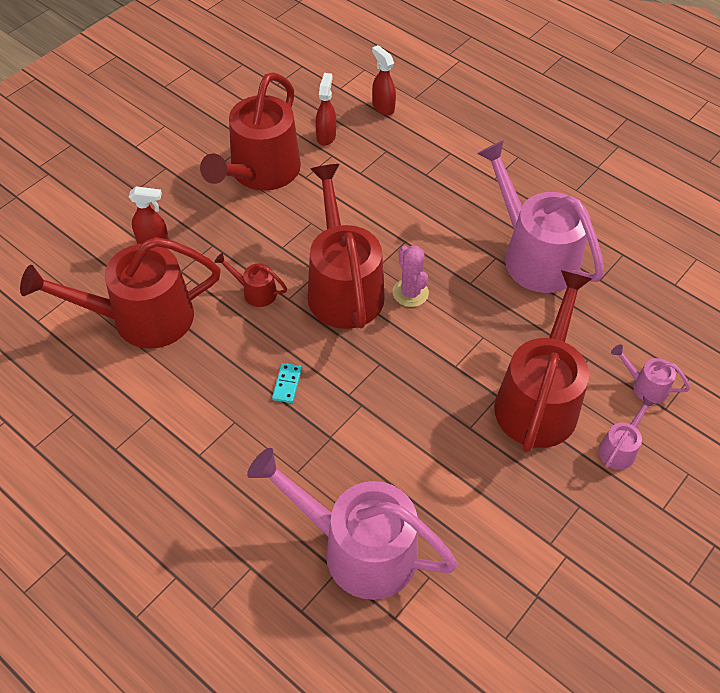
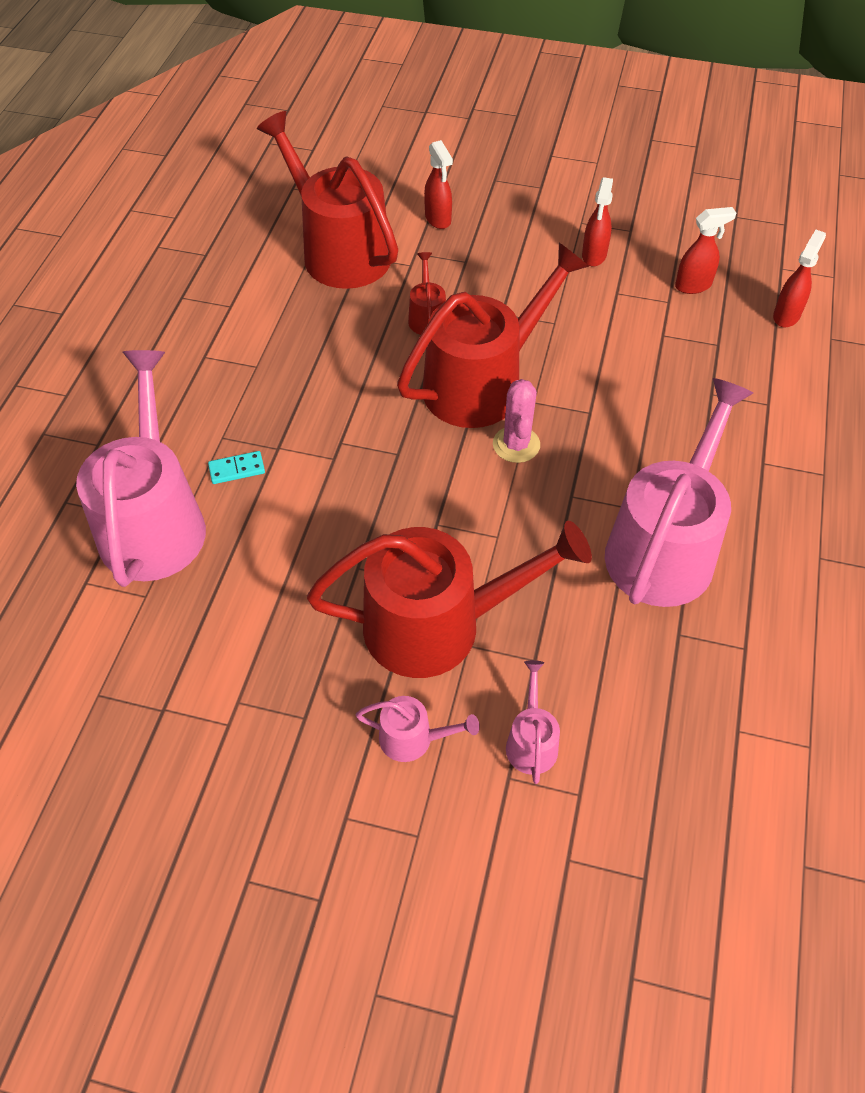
camera: 65 degrees right, 0 degrees up
(261, 172) = (594, 256): red watering can -> red spray bottle
(287, 384) = (325, 388): turquoise domino -> turquoise domino (237, 469)
(410, 293) = (516, 445): pink cactus -> pink cactus turned 45 degrees counterclockwise

